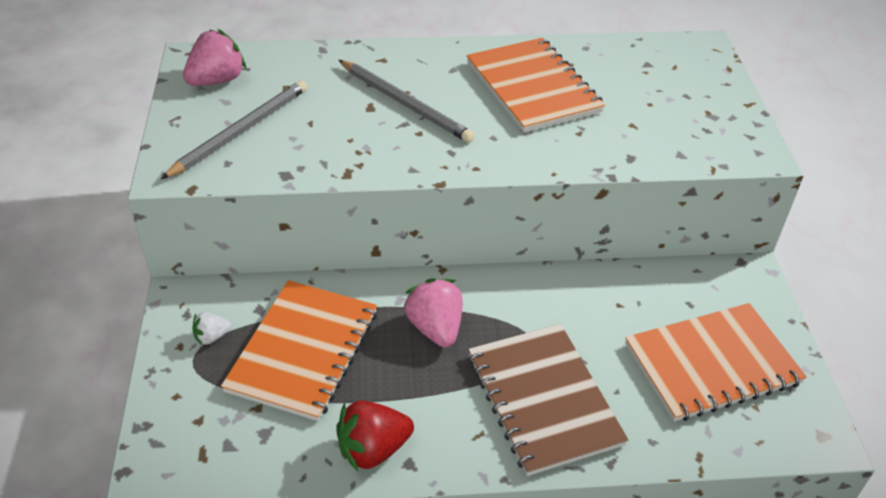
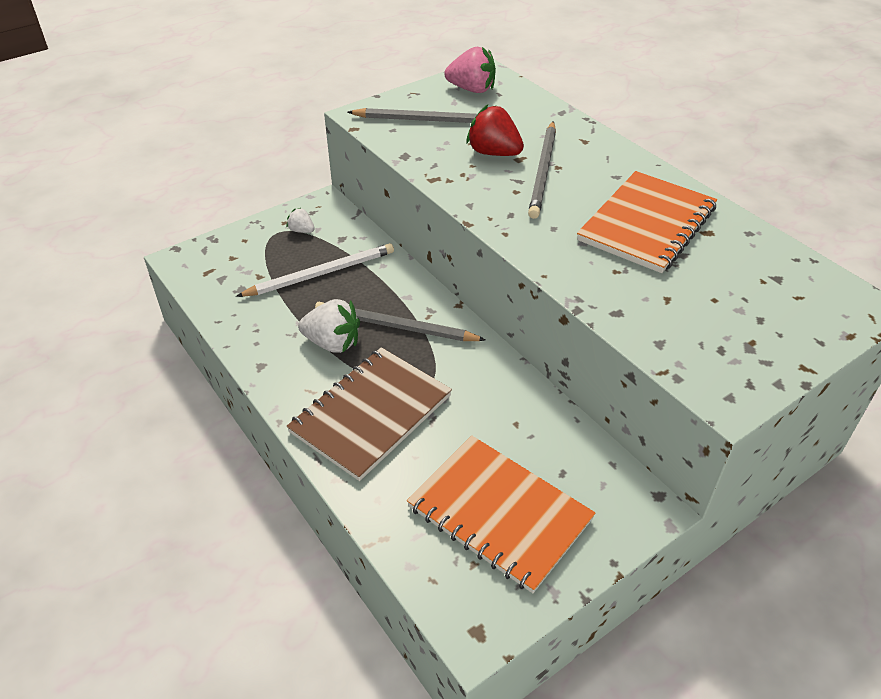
camera: 60 degrees right, 0 degrees up
(303, 351) = (321, 274): orange notebook -> white pencil
(373, 449) = (261, 343): red strawberry -> red strawberry (493, 153)
(422, 387) = (332, 343): none -> white strawberry
(435, 328) = (395, 326): pink strawberry -> grey pencil

